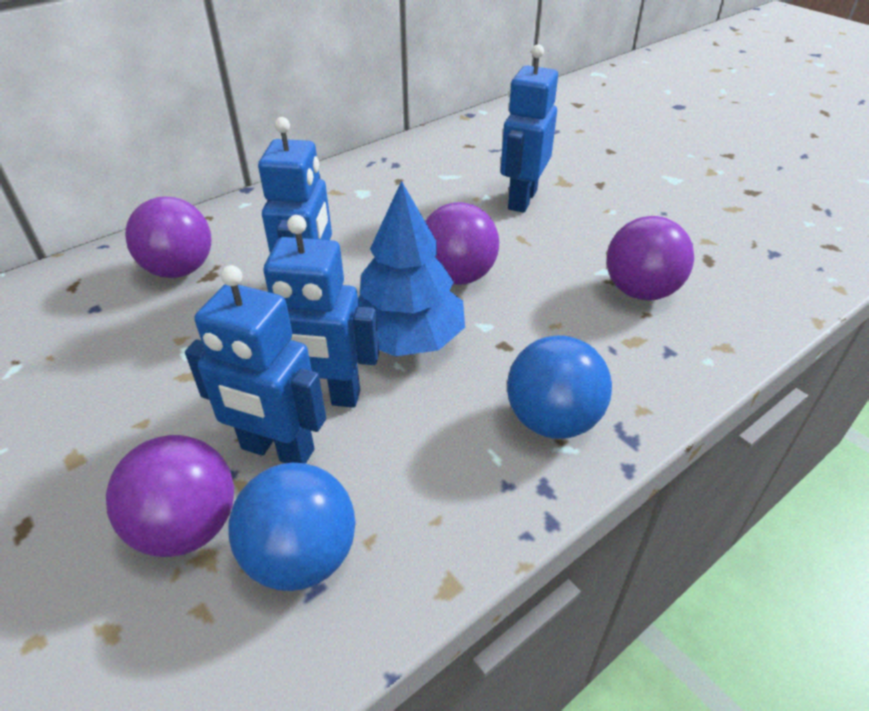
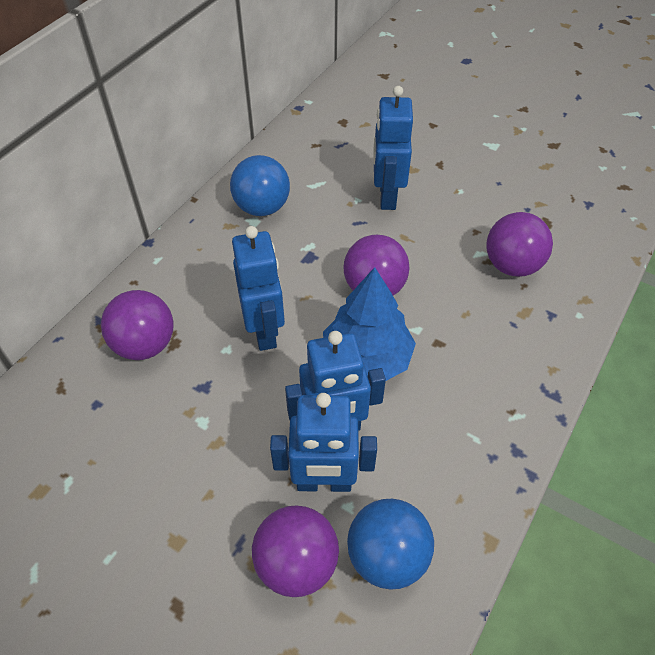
camera: 20 degrees left, 10 degrees up
(552, 420) = (499, 396): blue ball -> blue ball (262, 207)

